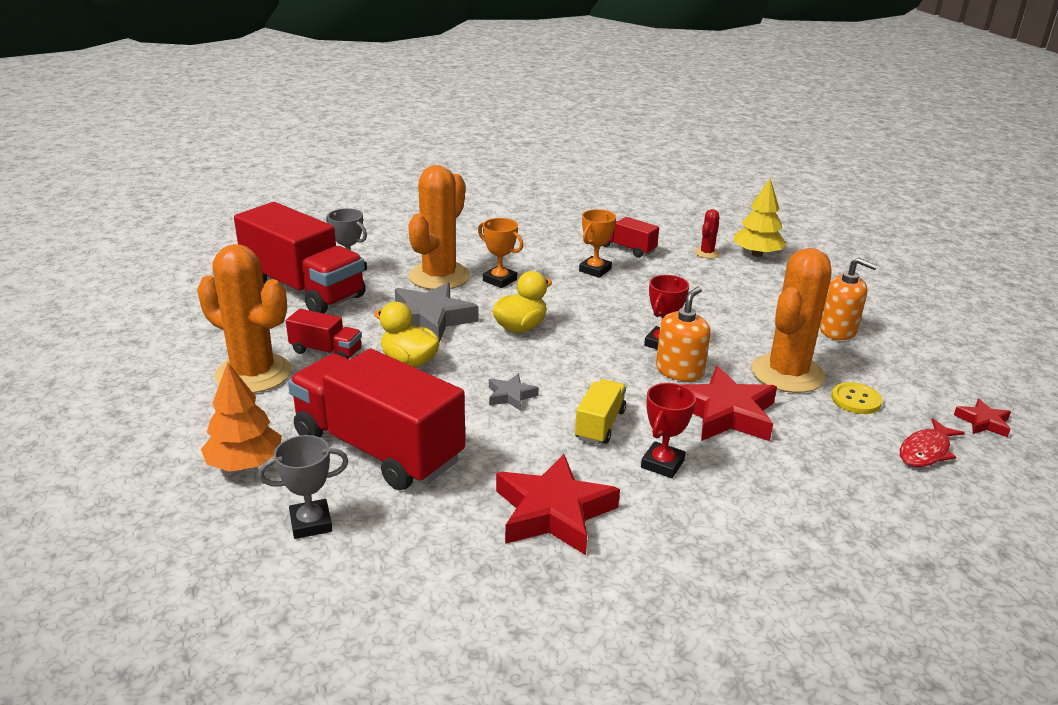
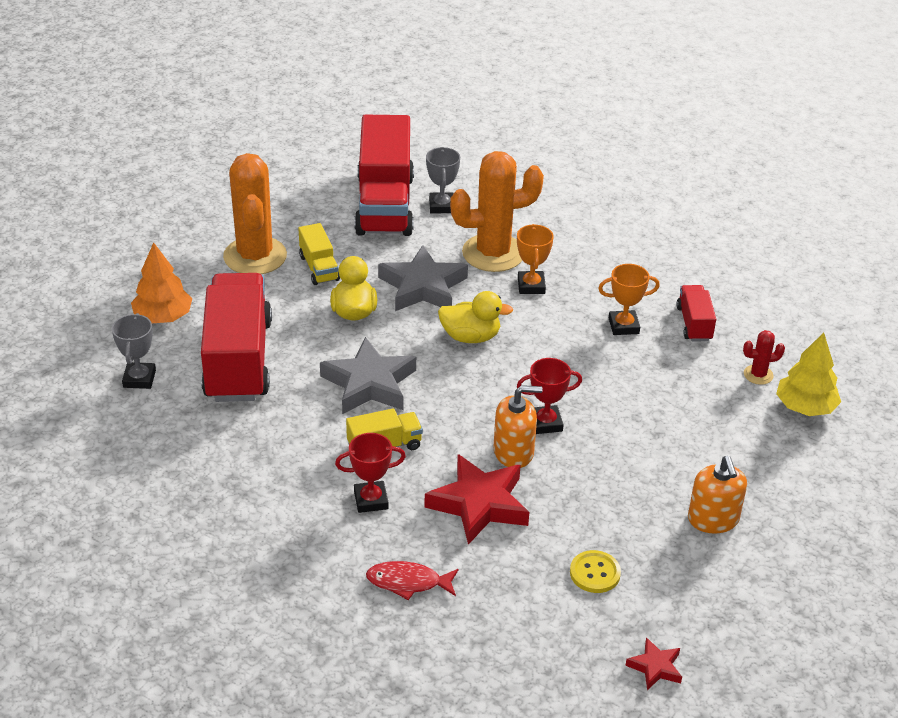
camera: 50 degrees right, 10 degrees up
(311, 523) = (139, 379): grey trophy -> grey trophy turned 60 degrees clockwise
(326, 351) = (319, 268): red truck -> yellow truck
(511, 396) = (369, 383): grey star -> grey star, size x2.03
(553, 512) = (258, 474): red star -> none
(787, 374) = (588, 516): orange cactus -> none
(926, 451) = (560, 643): red fish -> red fish (408, 582)

